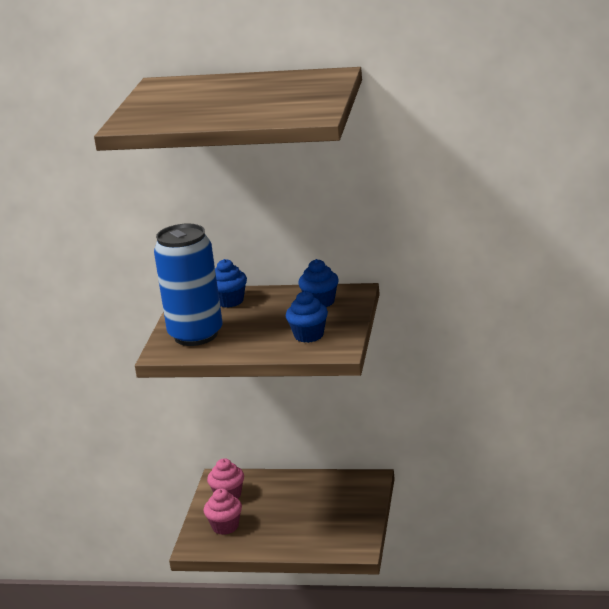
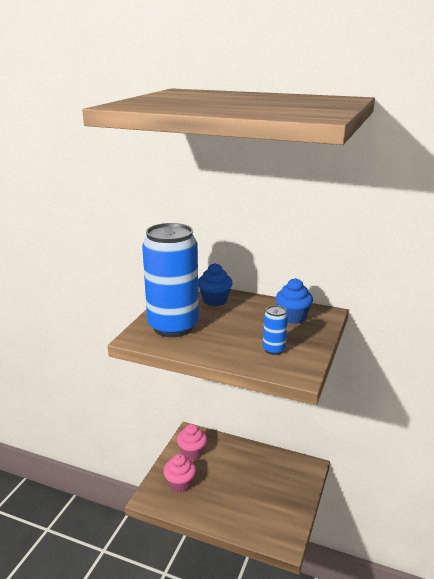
camera: 10 degrees right, 0 degrees up
(309, 335) = (274, 349): blue cupcake -> blue can

